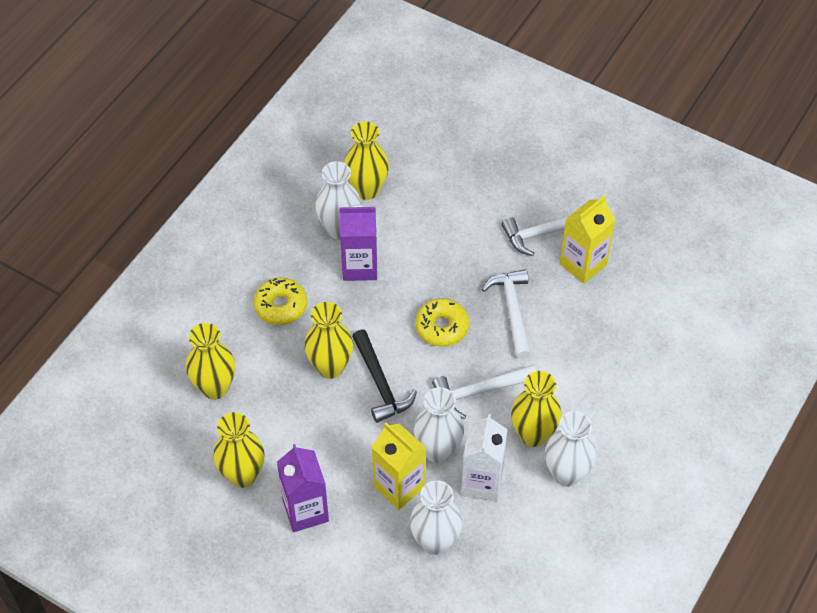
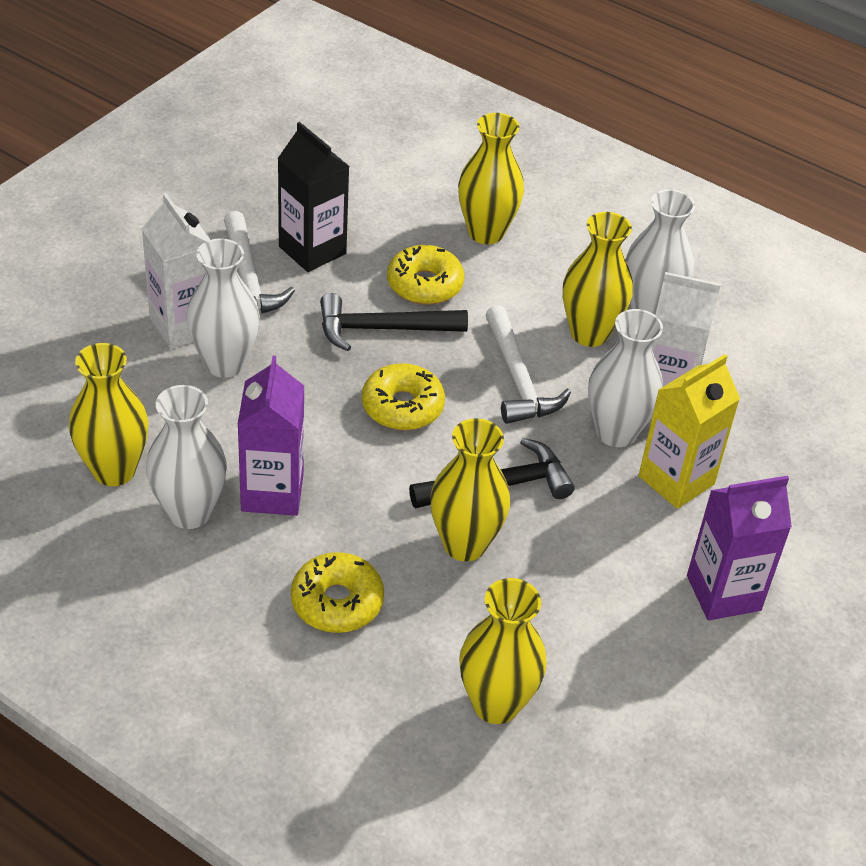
camera: 90 degrees left, 10 degrees down
(242, 475) = (664, 671): yellow vase -> yellow vase (486, 232)
(435, 541) = (761, 449): white vase -> white vase (225, 363)
(494, 204) = (183, 325): none -> white carton
(512, 311) = (383, 329): white hammer -> black hammer
(562, 332) = (425, 284): none -> yellow donut
(583, 264) = (312, 250): yellow carton -> black carton

